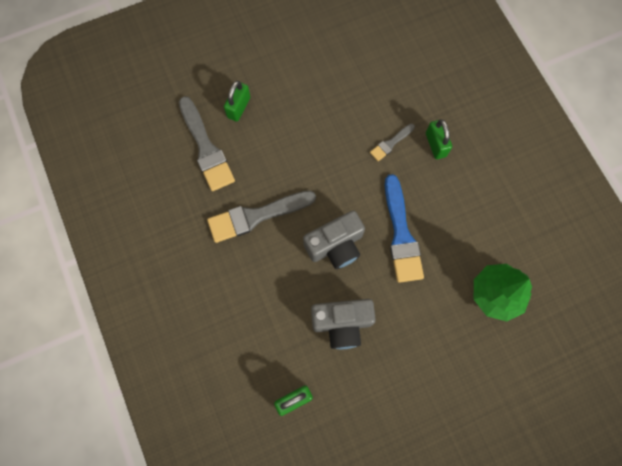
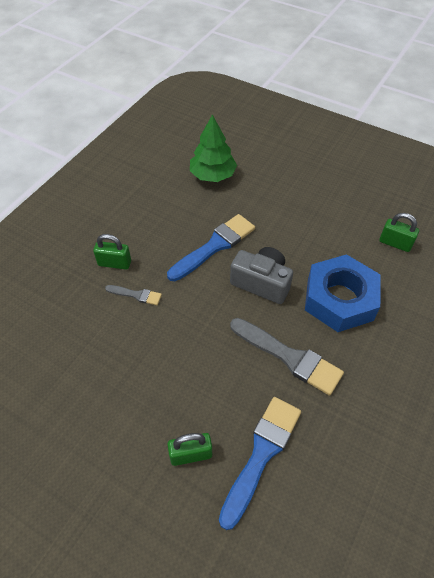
camera: 125 degrees left, 20 degrees down
(206, 148) = (261, 454): grey brush -> blue brush
(275, 296) = (339, 299): none -> blue nut
(342, 323) = (316, 245): grey camera -> none
(435, 145) = (114, 263): green padlock -> green padlock turned 60 degrees clockwise

